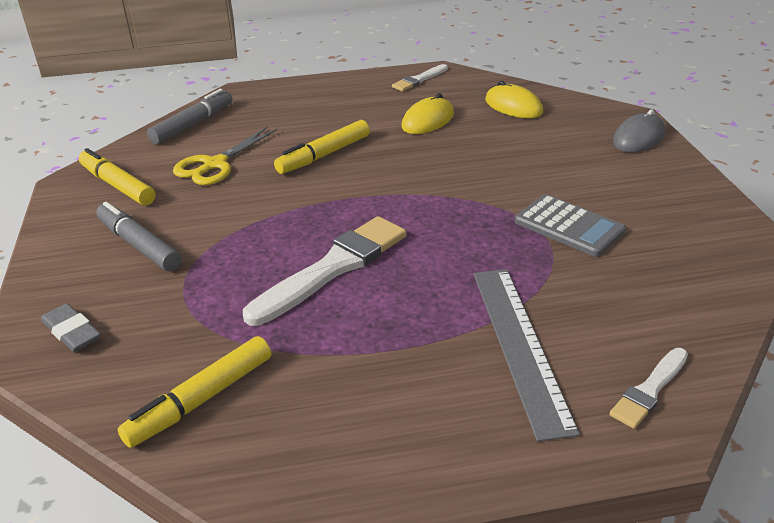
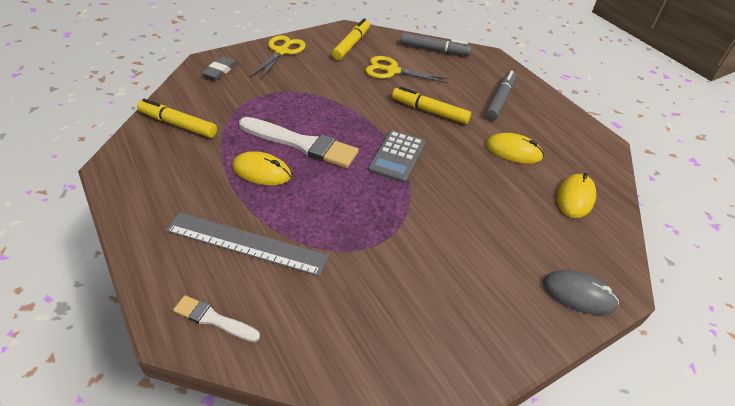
camera: 65 degrees right, 10 degrees up
(74, 255) = (281, 51): none -> yellow scissors
(139, 245) = (297, 68): grey marker -> grey marker (499, 100)
(376, 314) = (261, 171): none -> yellow mouse
(419, 80) = (578, 134): white brush -> none
(519, 345) = (246, 243): grey ruler -> grey ruler turned 45 degrees clockwise
(569, 226) = (399, 255): grey calculator -> grey calculator (397, 156)

